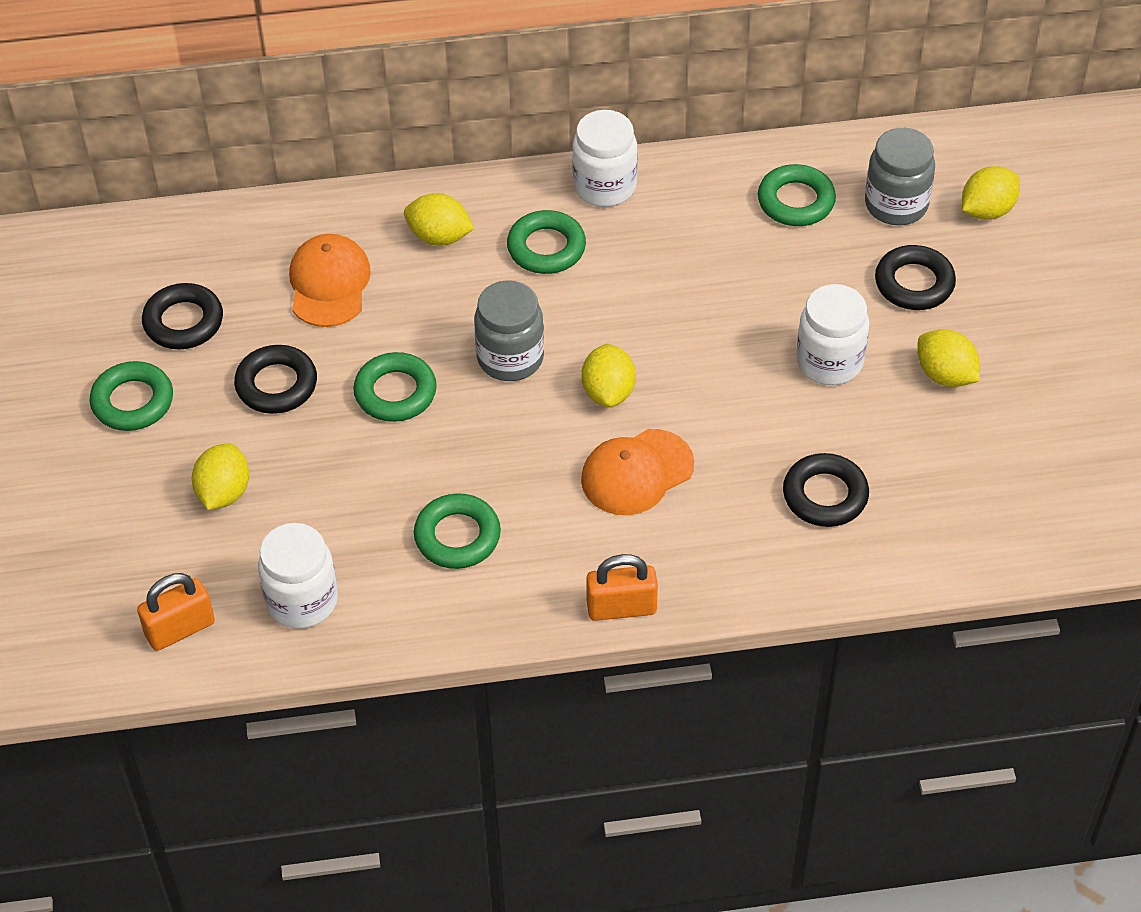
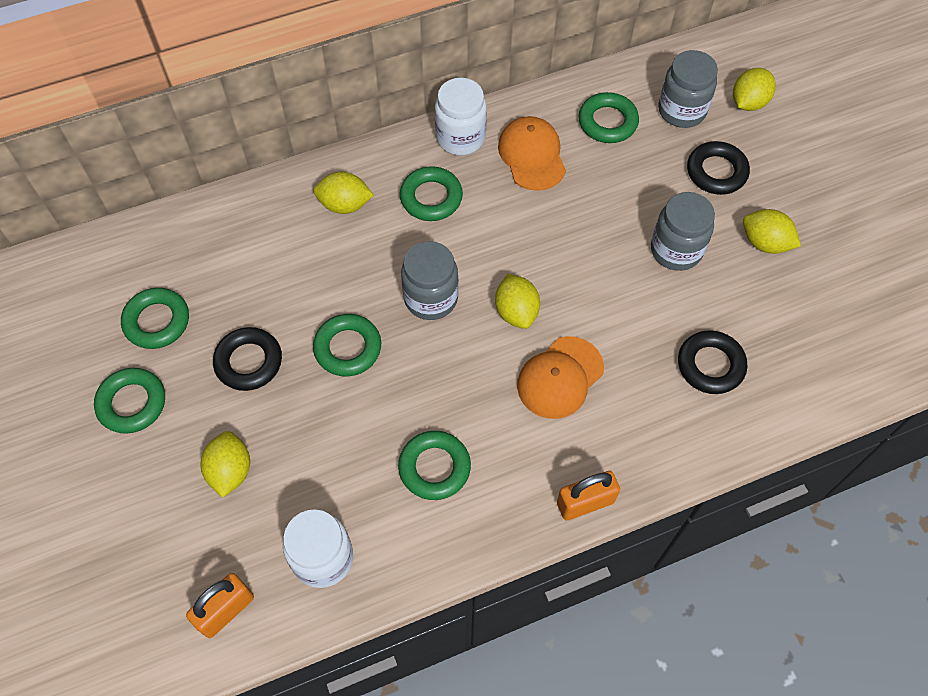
camera: 15 degrees left, 10 degrees up
(183, 322) = (157, 321): black ring -> green ring
(329, 284) = (268, 263): orange cap -> orange cap (532, 155)
(829, 362) = (676, 250): white jar -> grey jar

